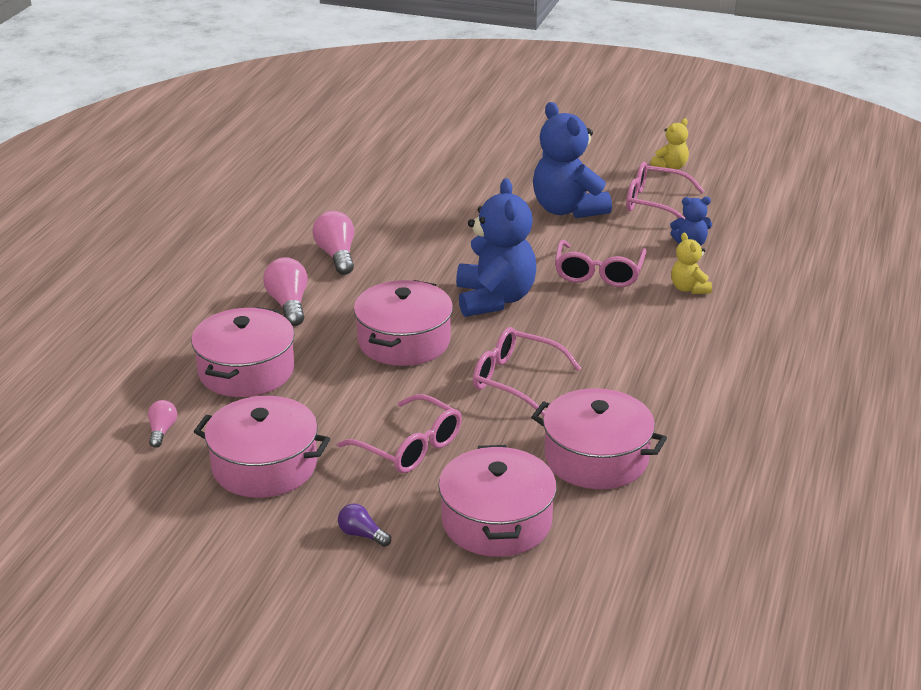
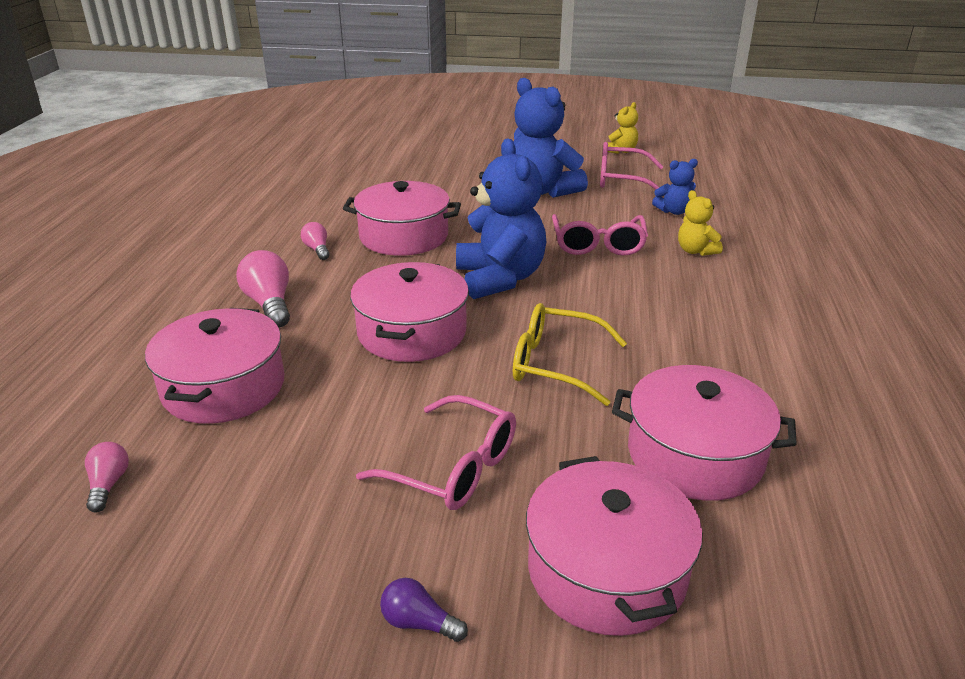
camera: 10 degrees left, 0 degrees up
(264, 466) = (258, 522): pink pot -> pink pot (403, 236)
(337, 255) = (317, 249): pink light bulb -> pink light bulb, size x0.58
(515, 379) = (555, 364): pink glasses -> yellow glasses

